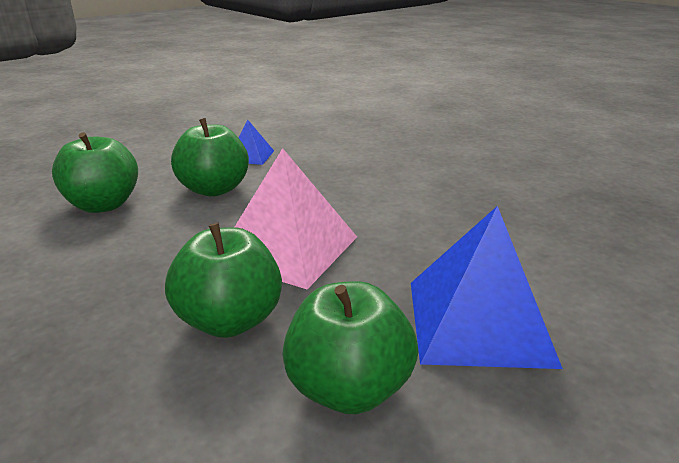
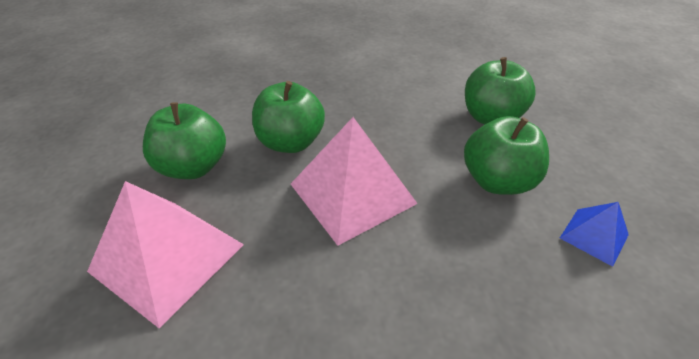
camera: 120 degrees right, 15 degrees up
(478, 321) = (167, 258): blue pyramid -> pink pyramid

